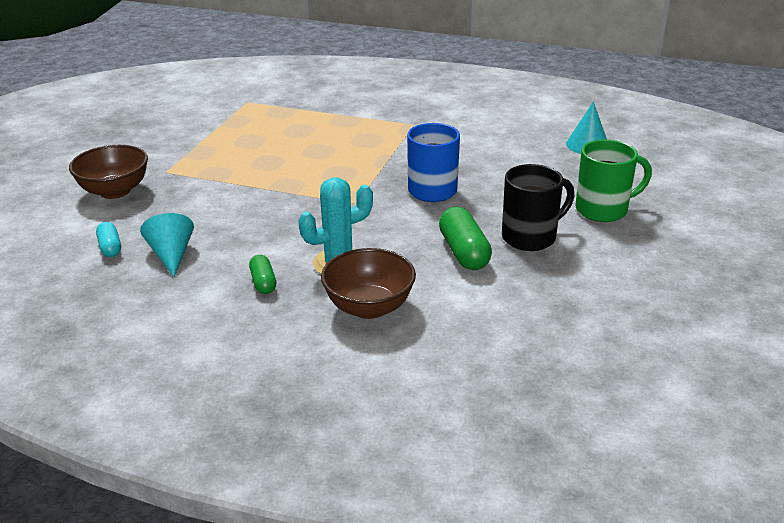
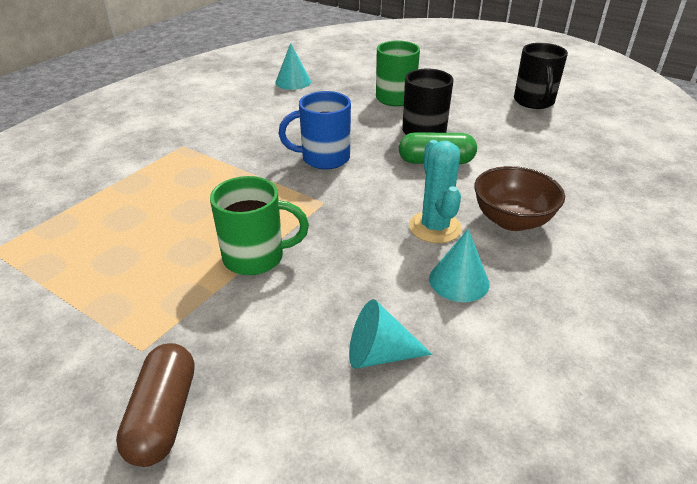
camera: 75 degrees left, 5 degrees up
(110, 247) = (336, 422): turquoise capsule -> none
(115, 191) = (163, 416): brown bowl -> brown capsule
(263, 282) = (459, 281): green capsule -> turquoise cone
(267, 188) = (256, 257): none -> green mug
(687, 316) = (534, 102): none -> black mug

